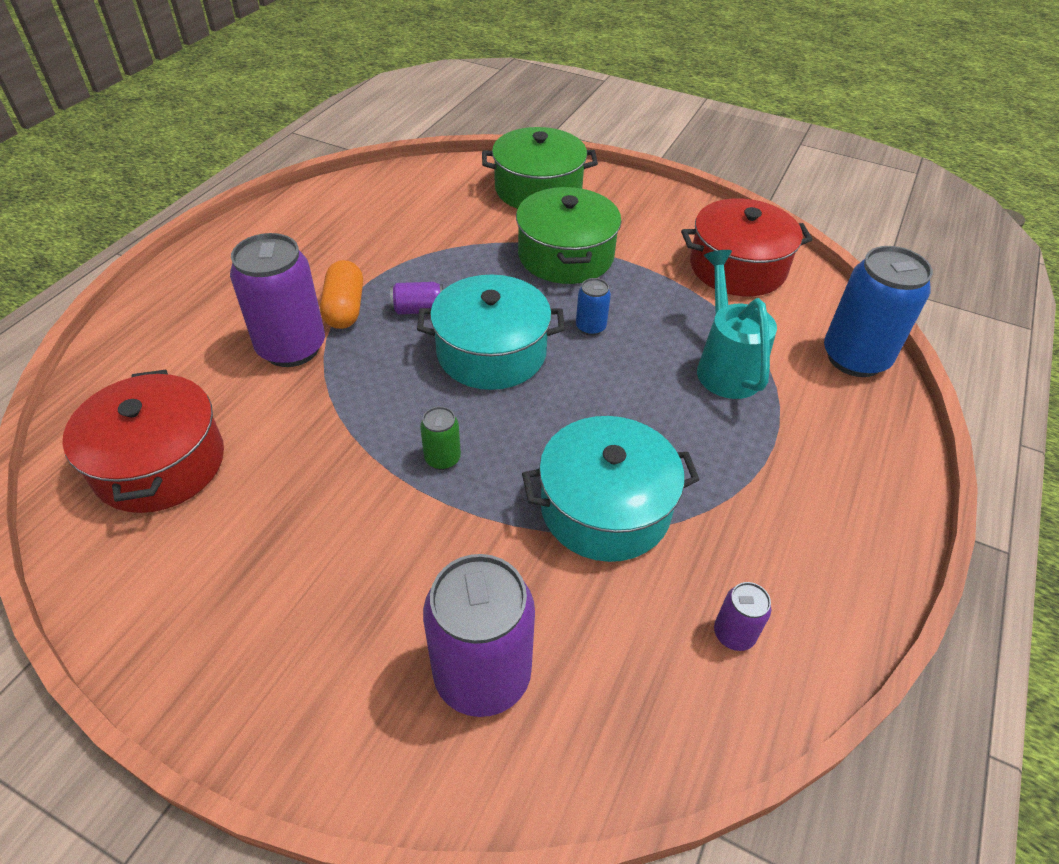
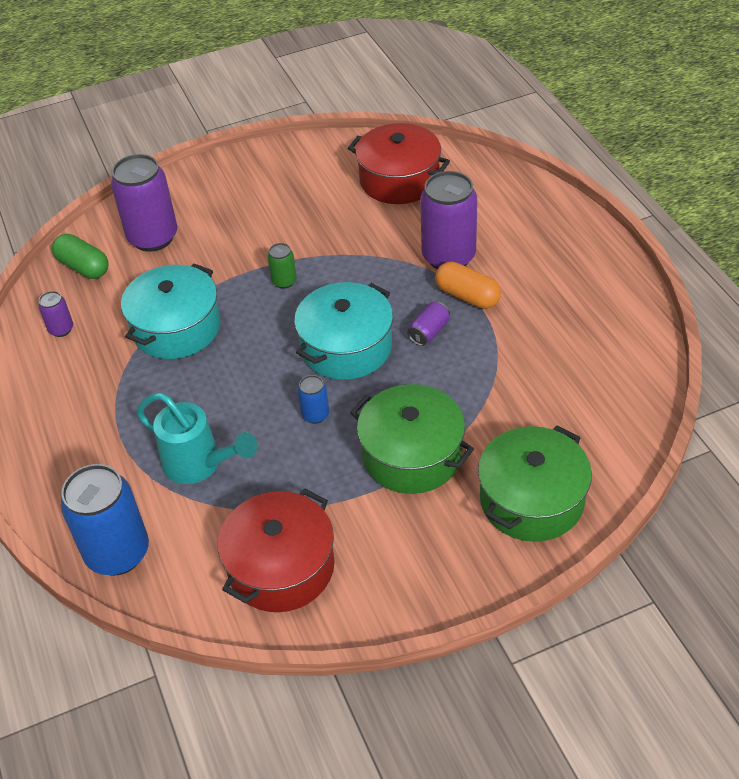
camera: 135 degrees right, 0 degrees up
(618, 720) = (83, 267): none -> green capsule

